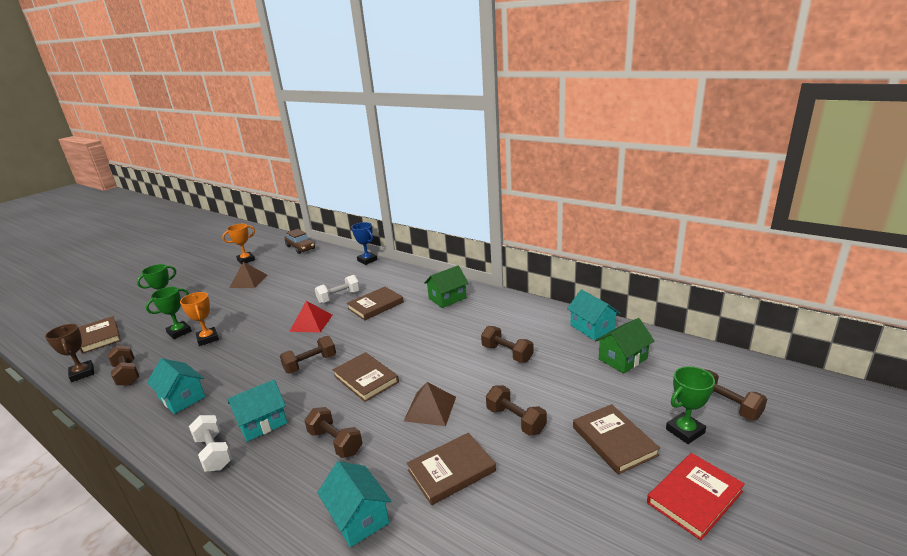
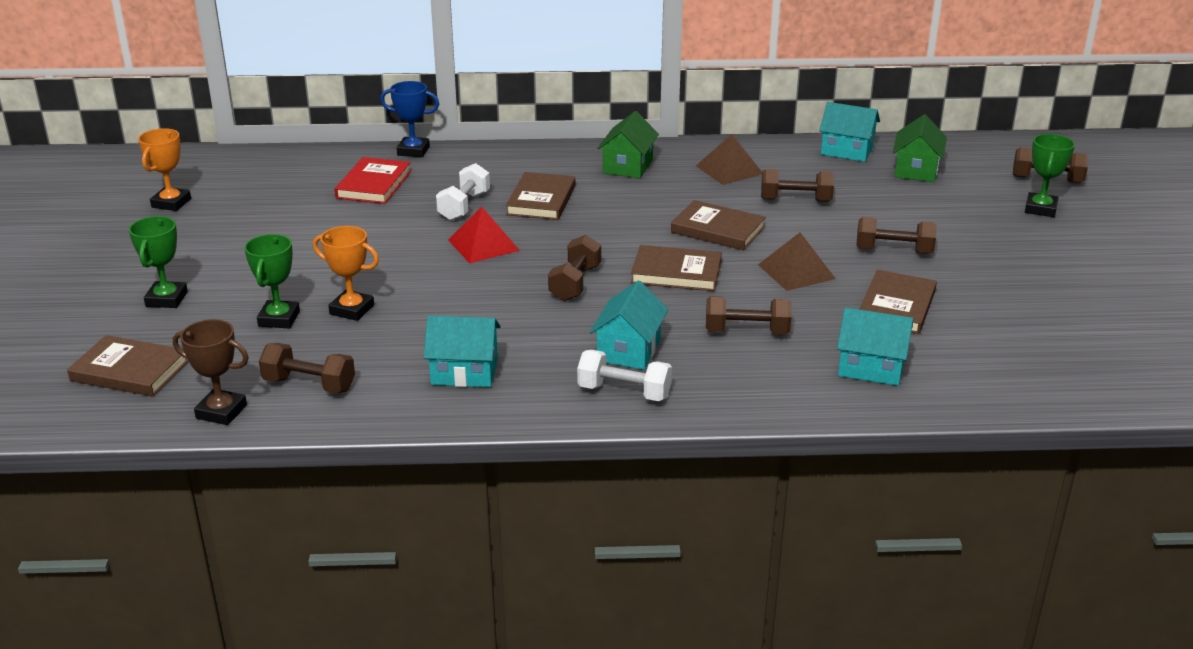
camera: 40 degrees left, 5 degrees up
(248, 281) = (251, 228): brown pyramid -> brown pyramid (729, 170)
(300, 247) = (245, 161): brown car -> none
(614, 441) = (997, 235): brown book -> brown book (718, 230)
(694, 497) = (1100, 249): red book -> red book (374, 185)

